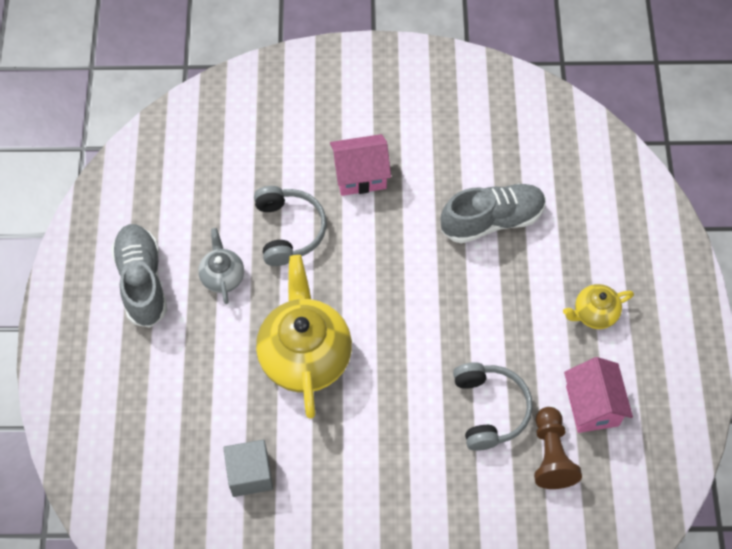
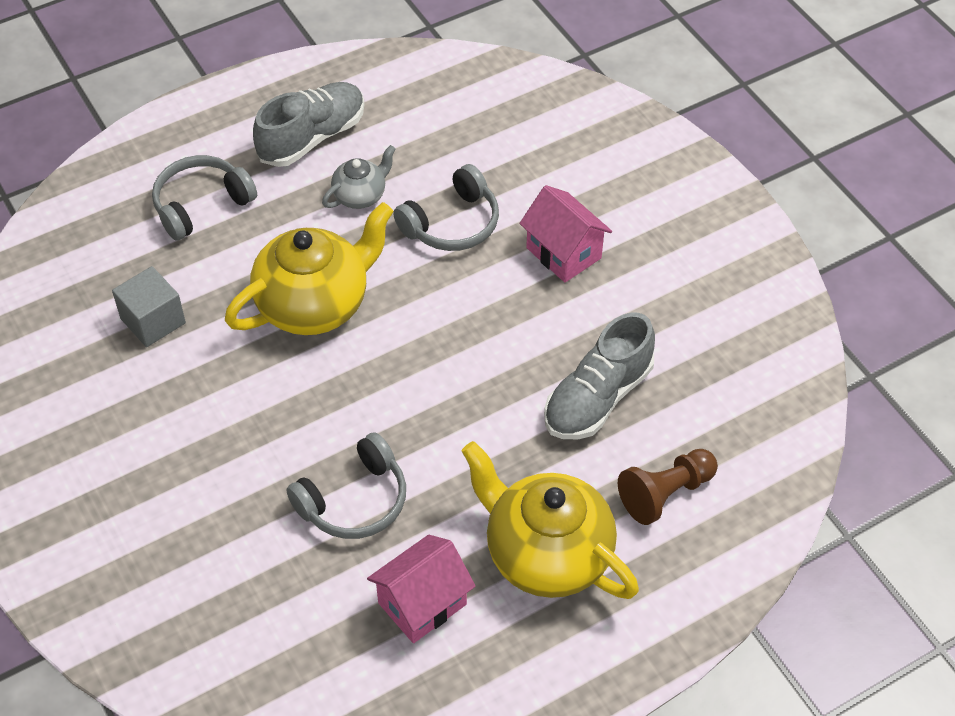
camera: 60 degrees right, 10 degrees down
(157, 390) = (201, 205): none -> grey headphones
(492, 220) = (597, 398): grey shoe -> grey shoe turned 90 degrees clockwise
(551, 455) = (333, 587): brown pawn -> brown pawn (665, 493)
(594, 313) = (546, 554): yellow teapot -> yellow teapot, size x2.01

